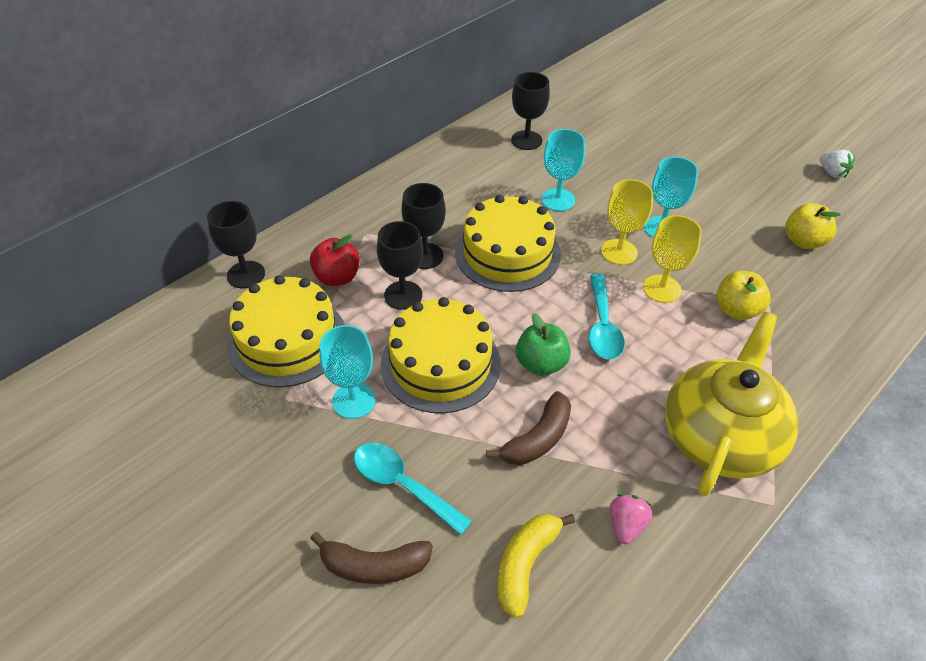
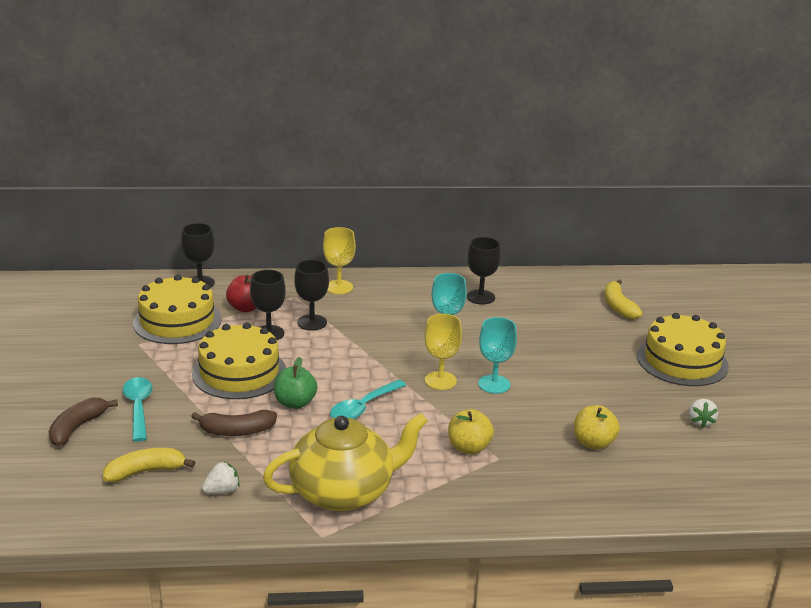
camera: 40 degrees right, 20 degrees down
(353, 401) = (169, 363): turquoise goblet -> none
(374, 566) = (77, 428): brown banana -> brown banana turned 75 degrees clockwise
(507, 253) = (365, 345): yellow cake -> yellow cake (682, 361)
(626, 525) = (222, 491): pink strawberry -> white strawberry
(635, 92) = (618, 307): none -> yellow banana
(662, 289) = (436, 411): yellow goblet -> yellow goblet (339, 287)

